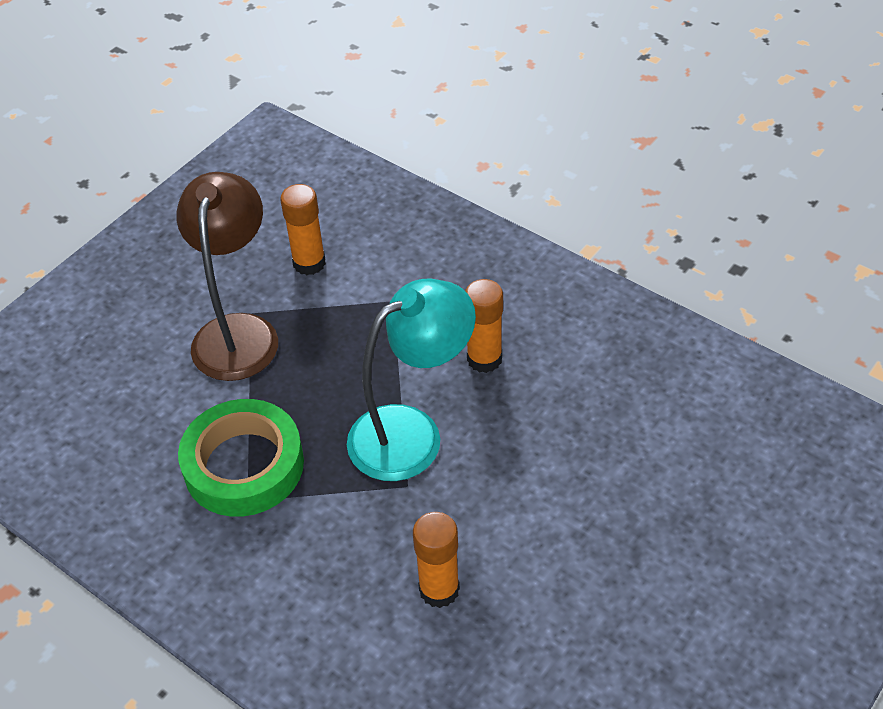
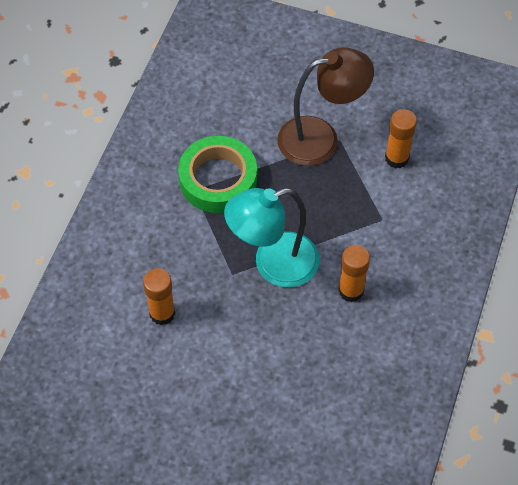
camera: 70 degrees right, 10 degrees up
(412, 433) = (273, 264): turquoise lamp -> turquoise lamp turned 120 degrees clockwise

